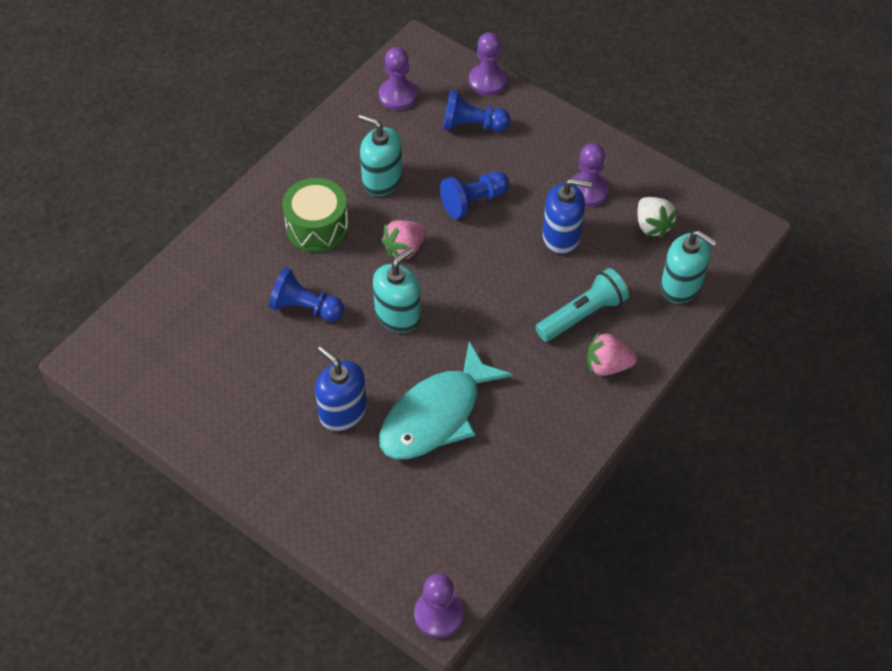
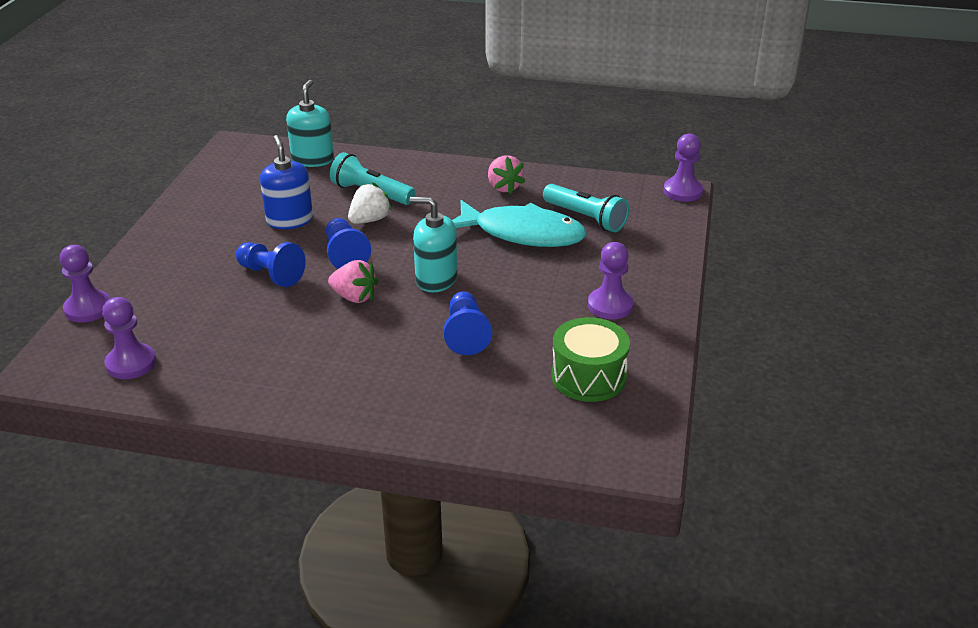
camera: 115 degrees left, 20 degrees down
(317, 227) = (358, 360): green drum -> green drum (588, 377)
(343, 412) = (560, 278): blue soap dispenser -> none
(382, 180) = (269, 337): turquoise soap dispenser -> none
(434, 485) = (586, 218): none -> turquoise flashlight
(472, 125) = (162, 301): blue pawn -> blue pawn (345, 255)
(587, 191) = (226, 219): purple pawn -> purple pawn (610, 305)
(607, 366) = (414, 173): pink strawberry -> pink strawberry (504, 187)
(652, 226) = (253, 182): white strawberry -> white strawberry (369, 220)

